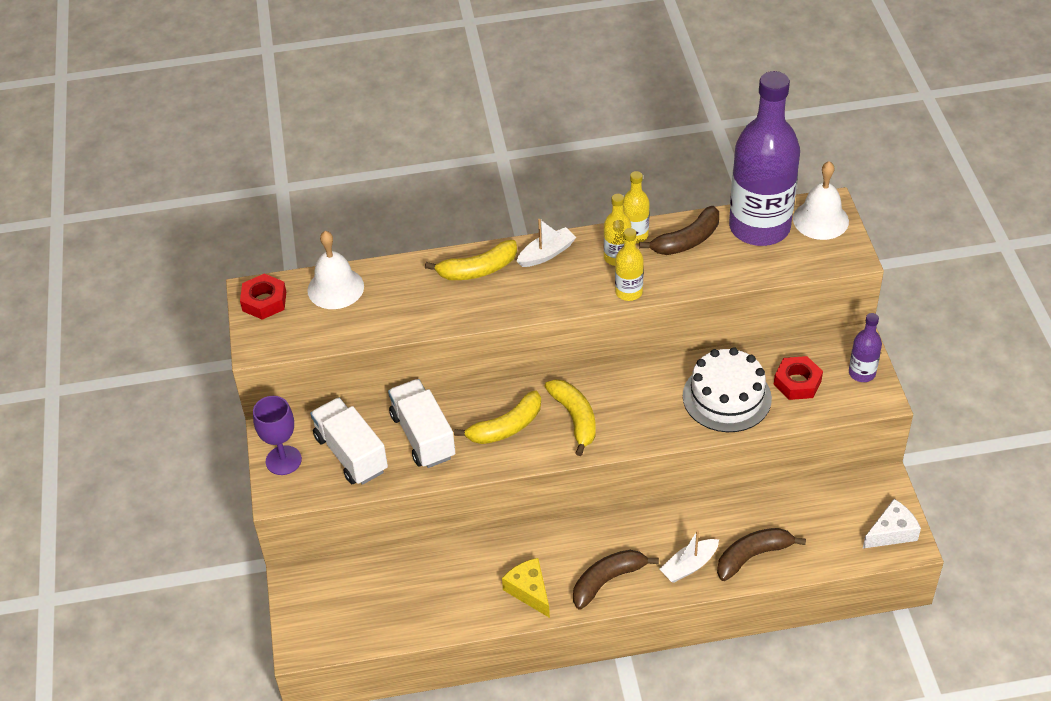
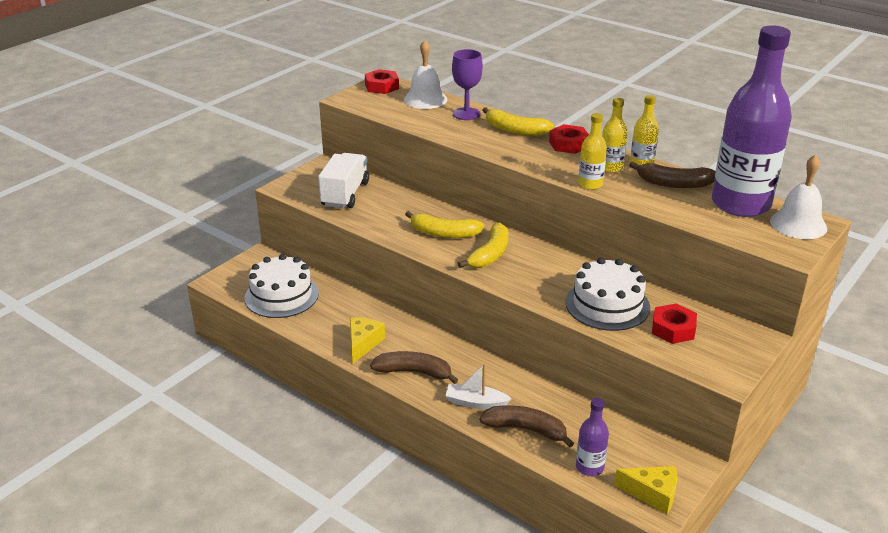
camera: 45 degrees right, 15 degrees down
(283, 460) = (310, 177): purple goblet -> purple goblet (466, 114)
(385, 607) = (281, 295): none -> white cake
(423, 436) = (393, 210): white truck -> none
(546, 253) = (568, 144): white boat -> red nut
(862, 373) = (734, 355): purple bottle -> purple bottle (589, 467)
(891, 532) = (652, 494): white cheese -> yellow cheese

